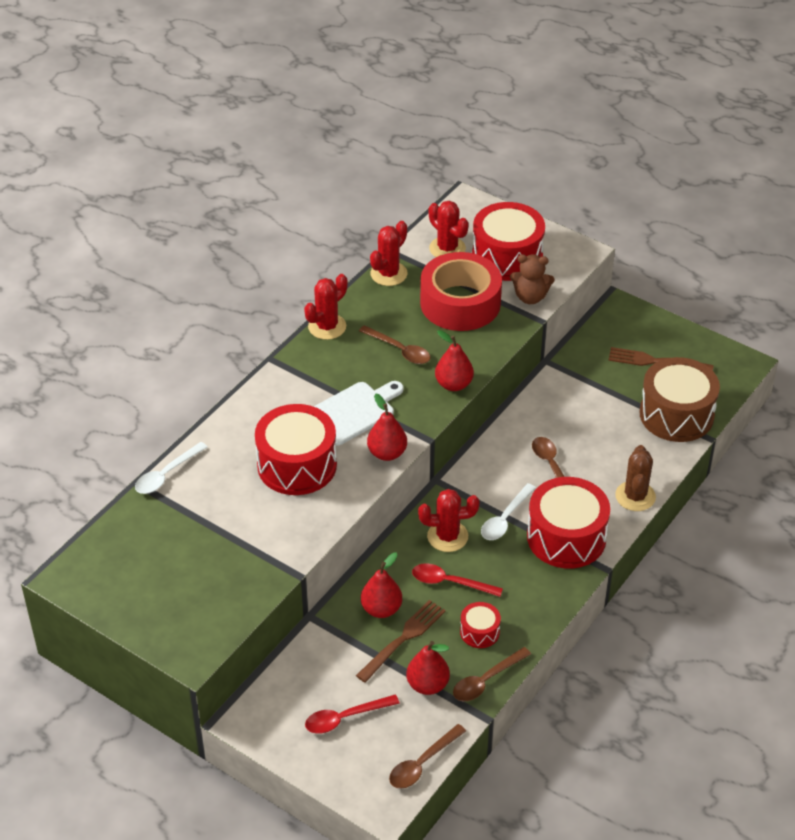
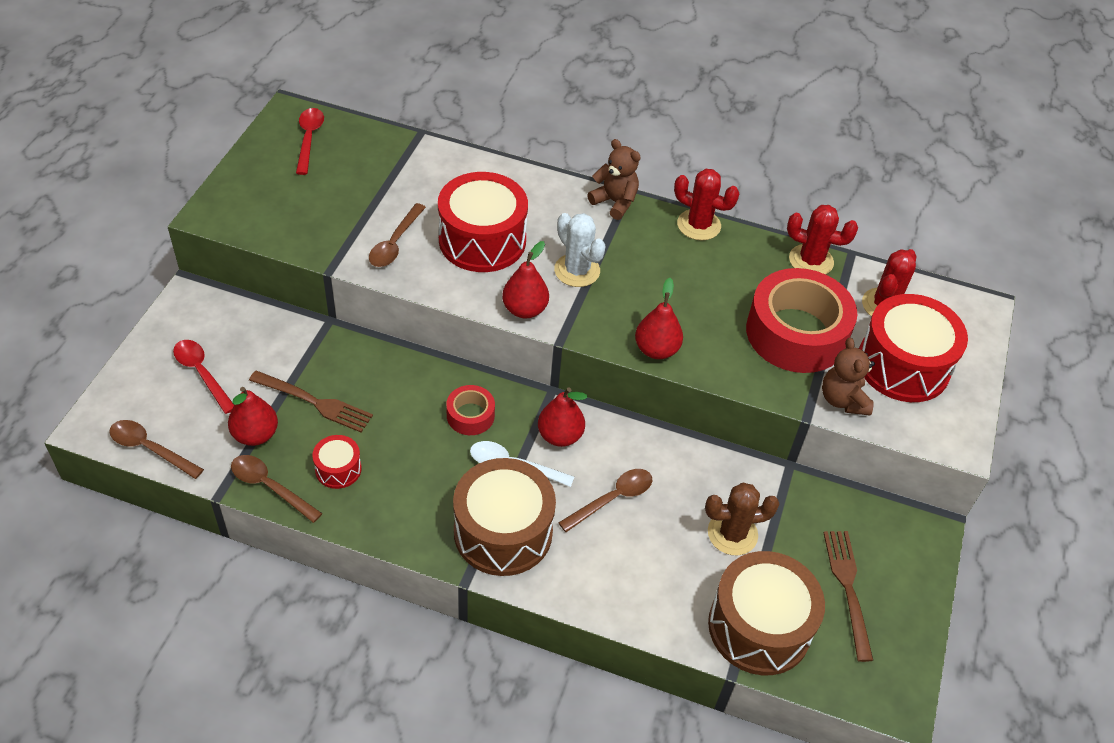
camera: 70 degrees right, 5 degrees up
(166, 474) = (438, 149): white spoon -> none
(281, 371) = (615, 202): none -> brown teddy bear
(353, 412) = (577, 270): white cutting board -> white cactus
(381, 609) = (352, 376): red pear -> red pear (560, 436)
(399, 350) = (690, 292): brown spoon -> brown spoon (395, 243)
(447, 536) = (470, 415): red cactus -> red tape
(450, 582) = (403, 429): red spoon -> red spoon (309, 139)
(566, 537) = (503, 532): red drum -> brown drum
(635, 496) = (594, 597): brown cactus -> brown cactus (732, 534)

